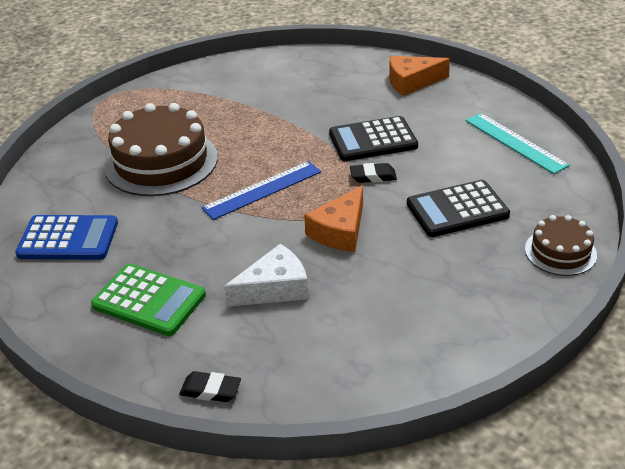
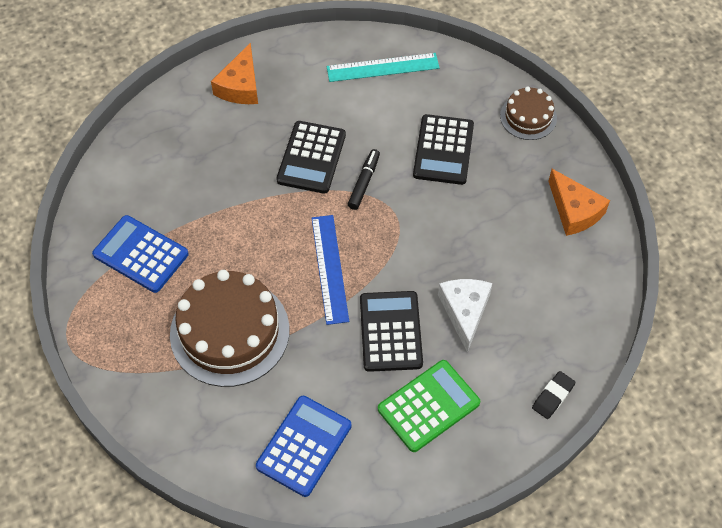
camera: 65 degrees left, 20 degrees up
(206, 98) = (141, 254): none -> blue calculator
(219, 248) = (390, 331): none -> black calculator
(340, 231) = (421, 238): orange cheese -> orange cheese (574, 211)
(373, 176) = (364, 182): black eraser -> black marker

